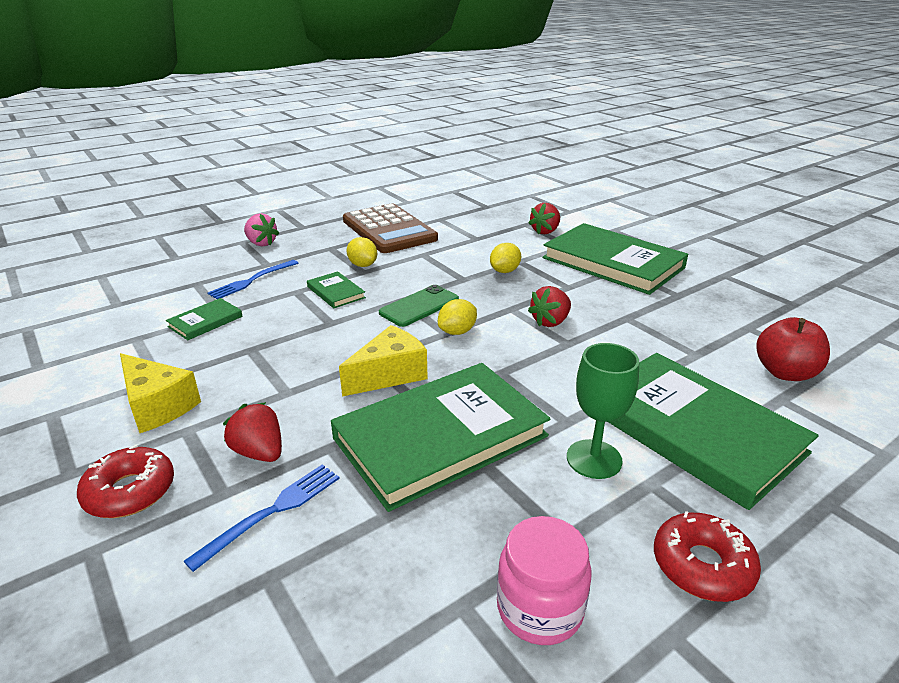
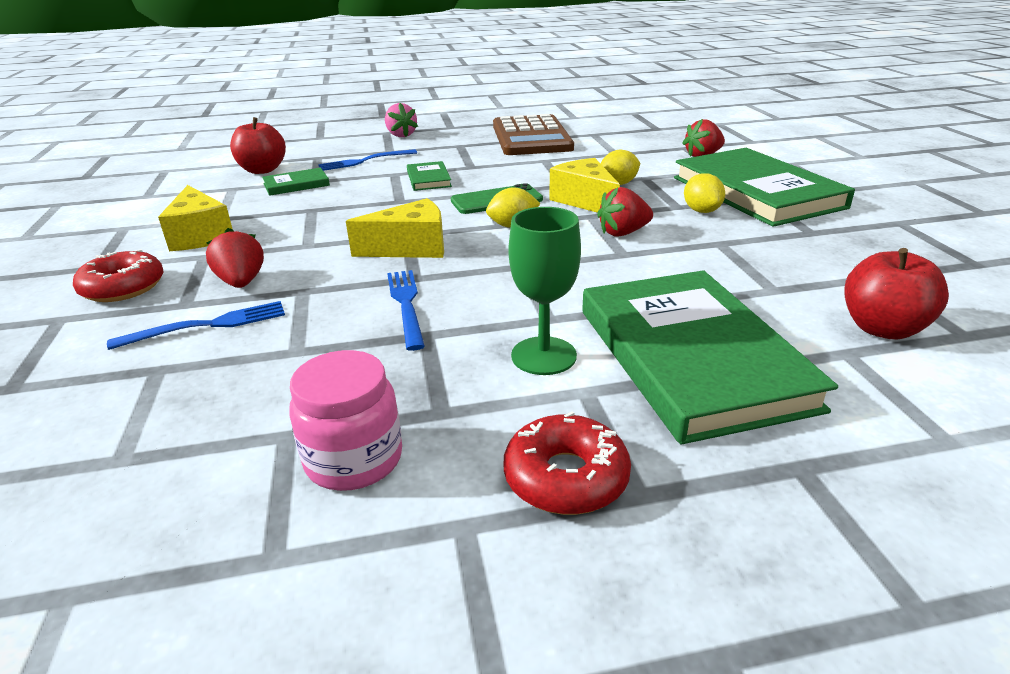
camera: 25 degrees right, 0 degrees up
(149, 309) = (262, 170): none -> red apple
(362, 265) = (476, 161): yellow lemon -> yellow lemon (701, 211)
(440, 437) = (406, 304): green book -> blue fork
(494, 294) = (585, 201): none -> yellow cheese

